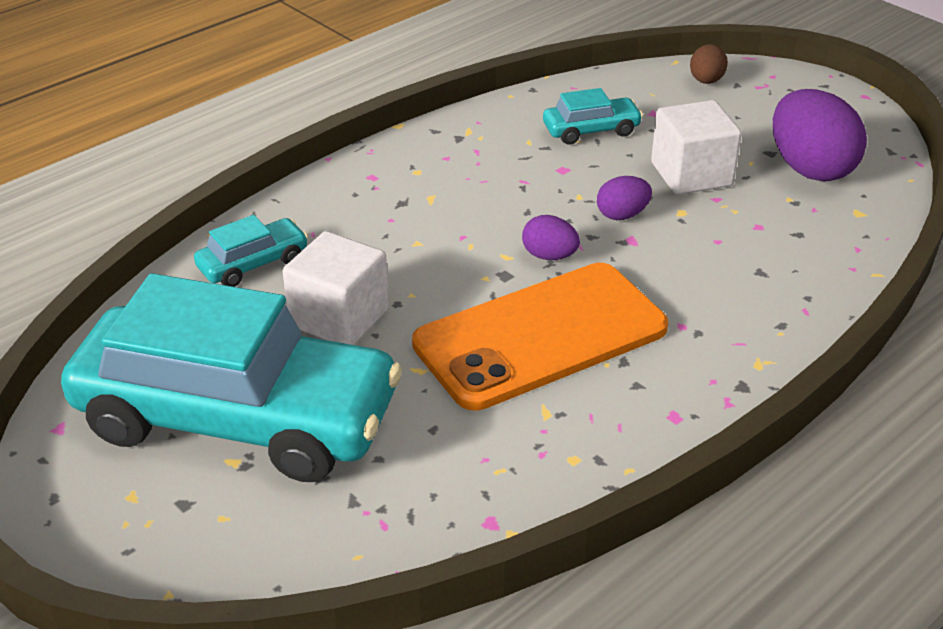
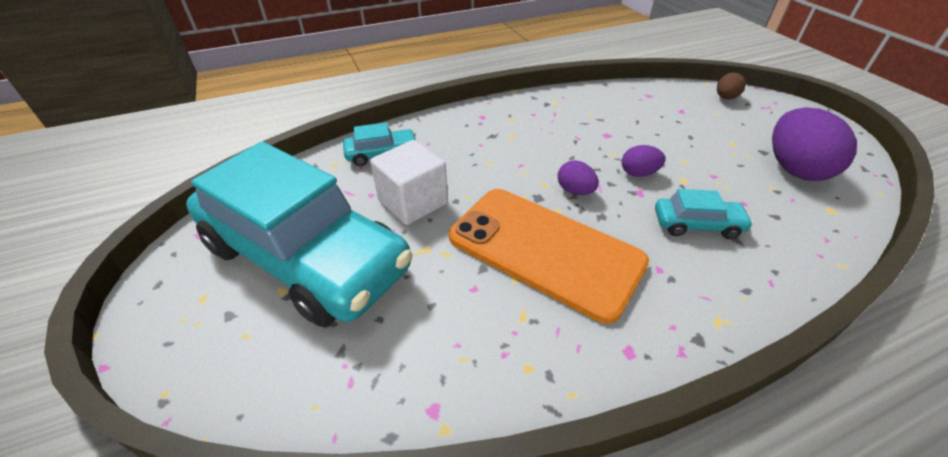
camera: 20 degrees right, 5 degrees up
(540, 336) = (544, 250): orange phone -> orange phone turned 45 degrees clockwise
(591, 130) = (635, 114): turquoise car -> turquoise car (697, 225)
(691, 174) = (699, 155): white cube -> none

